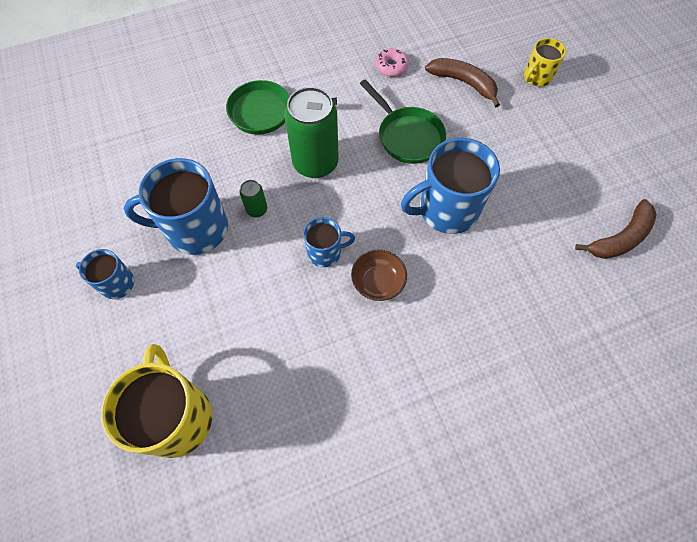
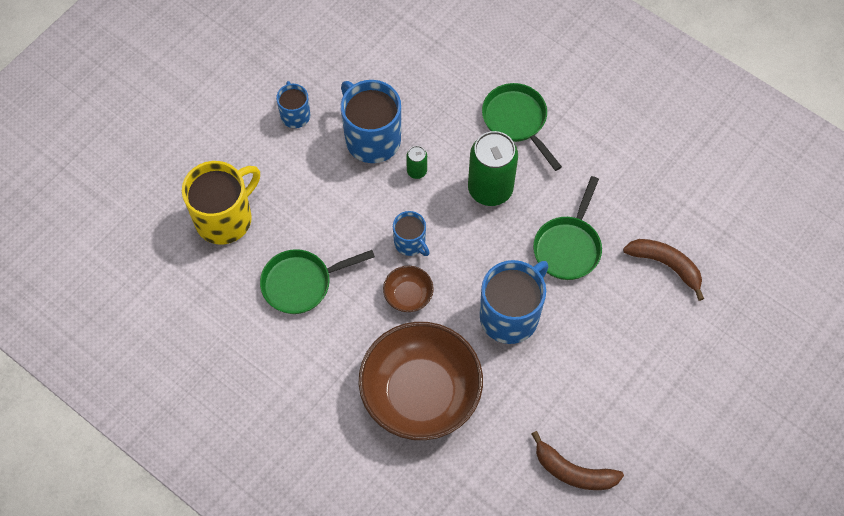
camera: 60 degrees right, 0 degrees up
(304, 375) = (301, 283): none -> green pan
(391, 66) = (641, 193): pink donut -> none
(446, 210) = (510, 315): blue mug -> blue mug turned 90 degrees clockwise
(463, 83) = (666, 265): brown banana -> brown banana turned 60 degrees counterclockwise
(485, 324) = (420, 393): none -> brown bowl
(537, 77) = (720, 328): yellow mug -> none

